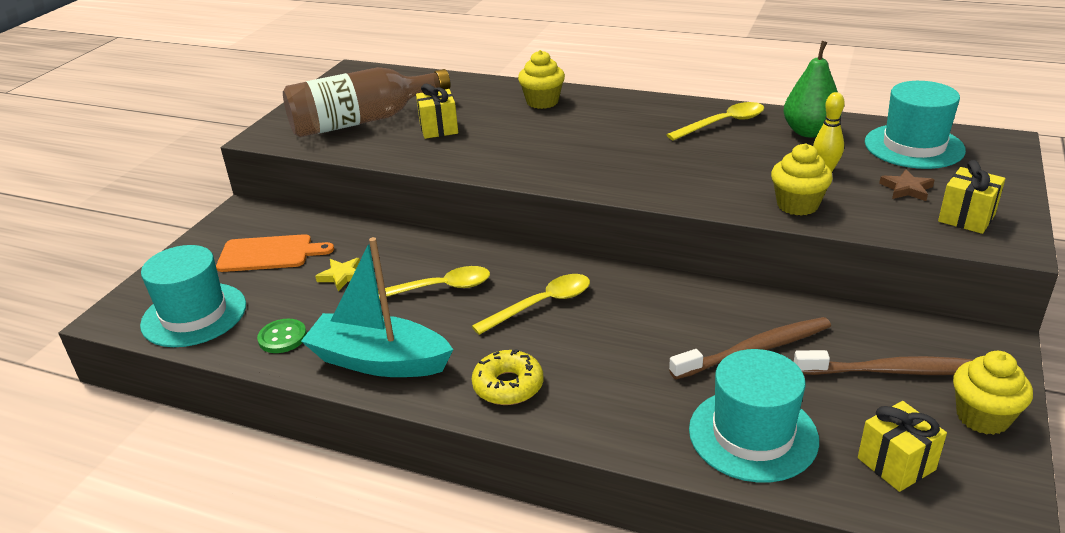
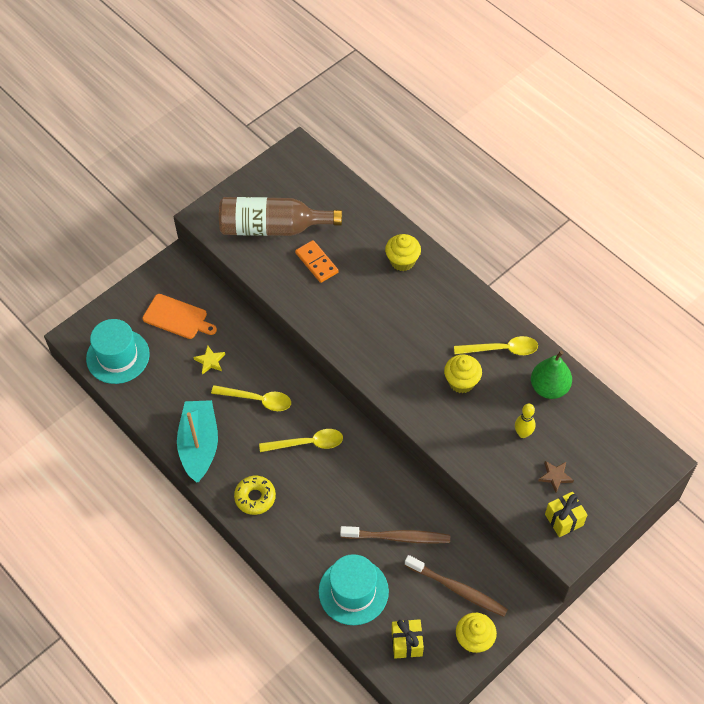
camera: 25 degrees right, 25 degrees up
(282, 337) = (157, 400): green button -> none
(379, 361) = (199, 445): turquoise boat -> turquoise boat turned 45 degrees clockwise
(439, 129) = (317, 263): yellow gift -> orange domino
(797, 205) = (478, 458): yellow cupcake -> yellow cupcake (461, 382)
(914, 146) = (601, 437): turquoise hat -> none

